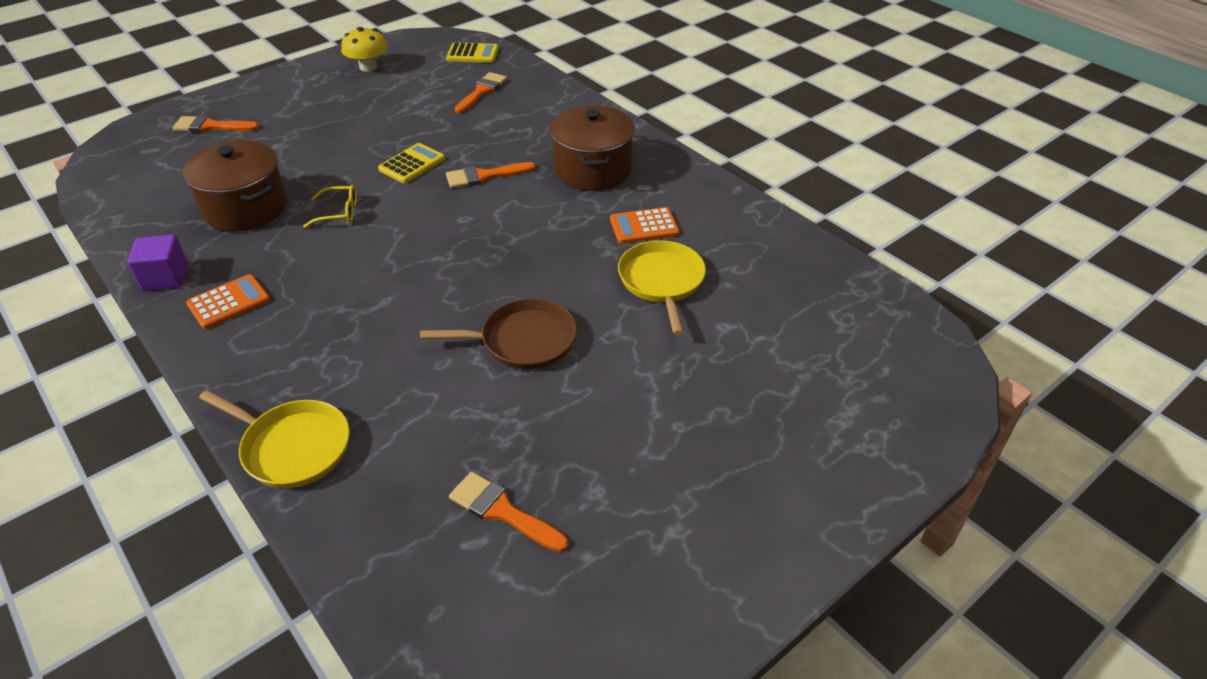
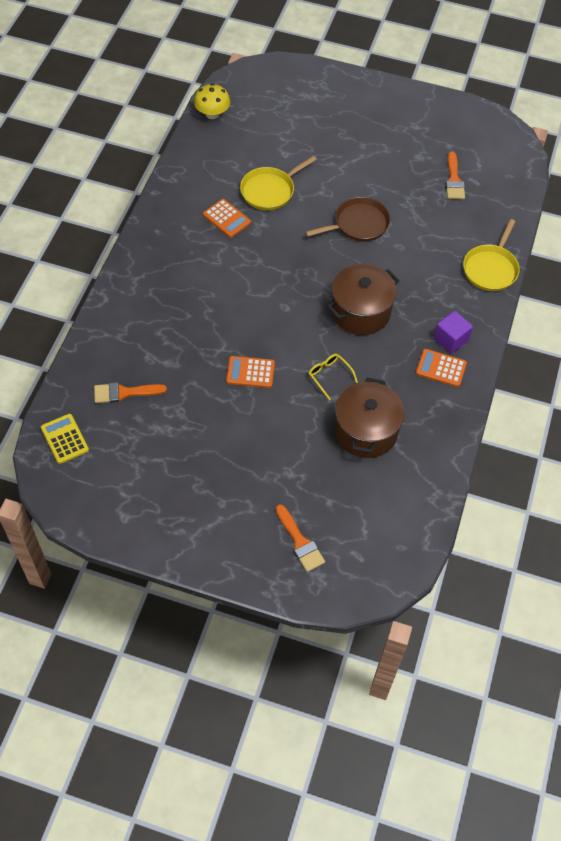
camera: 125 degrees left, 15 degrees up
(165, 277) = (451, 417): purple cube -> purple cube (450, 339)
(293, 447) = (491, 269): yellow pan -> yellow pan turned 150 degrees counterclockwise
(368, 67) = (137, 502): yellow mushroom -> yellow mushroom (212, 114)
(412, 164) = (250, 372): yellow calculator -> orange calculator
(484, 176) = (234, 323): orange brush -> none
(523, 340) = (358, 224): brown pan -> brown pan turned 105 degrees clockwise
(592, 170) = (185, 270): brown pot -> brown pot (360, 312)

